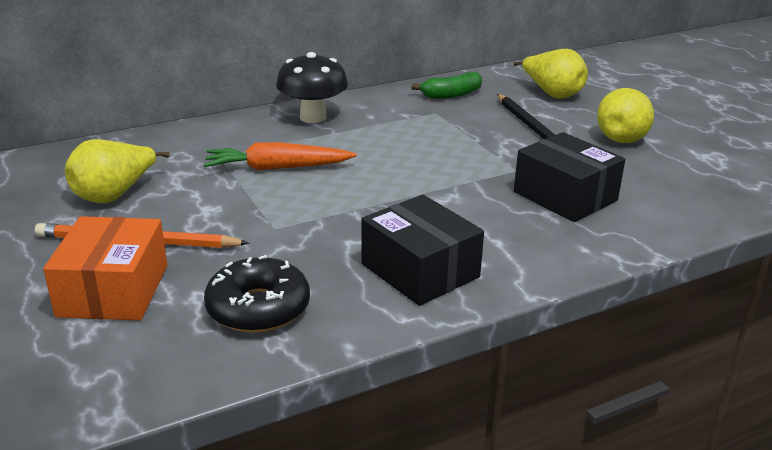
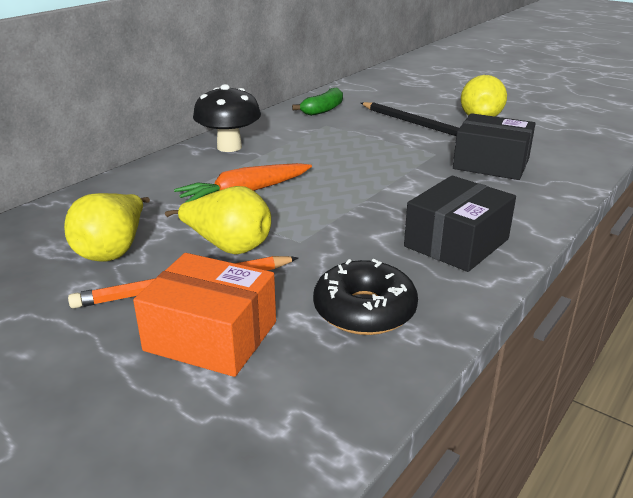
camera: 25 degrees left, 0 degrees up
(113, 290) = (211, 336): orange box -> orange box turned 45 degrees counterclockwise
(420, 270) = (456, 243): black box -> black box turned 75 degrees counterclockwise
(552, 94) = (396, 97): yellow pear -> yellow pear (228, 247)

